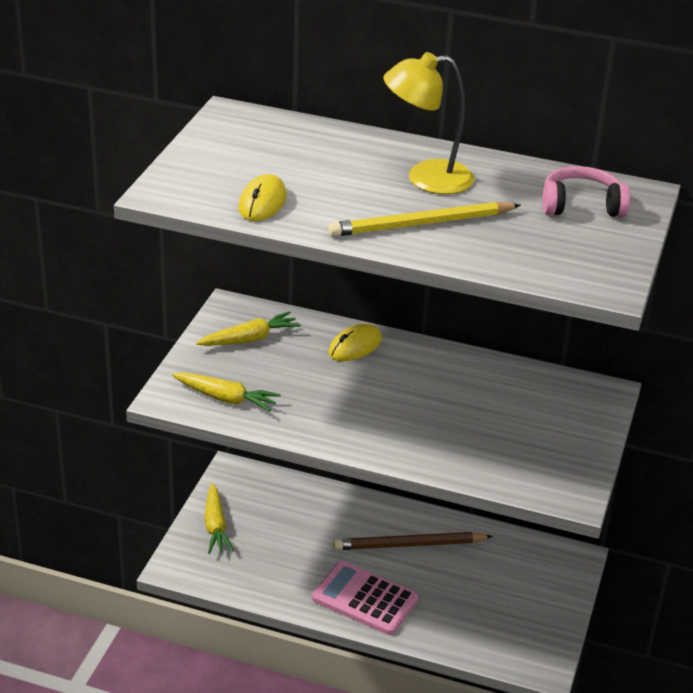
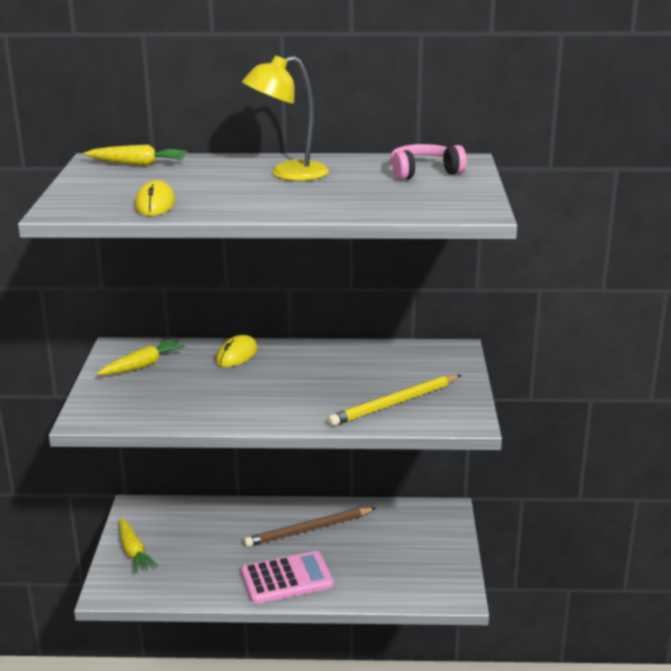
camera: 15 degrees left, 10 degrees down
(225, 398) = (138, 409): yellow carrot -> yellow carrot (137, 164)
(365, 599) = (287, 579): pink calculator -> pink calculator turned 150 degrees clockwise
(421, 224) = (301, 198): yellow pencil -> yellow pencil (394, 403)

